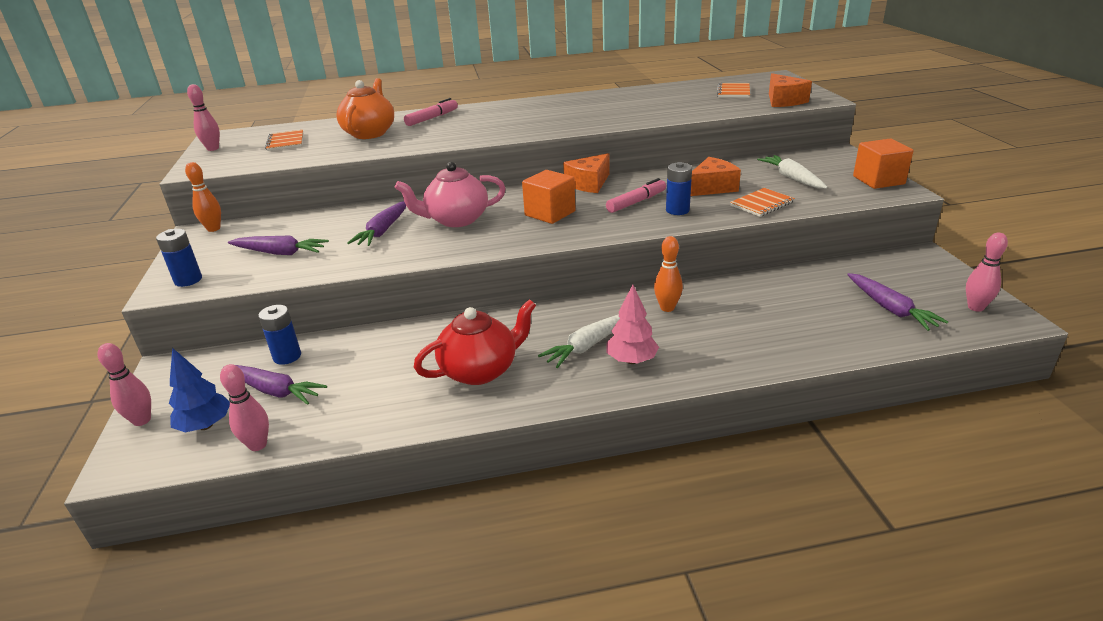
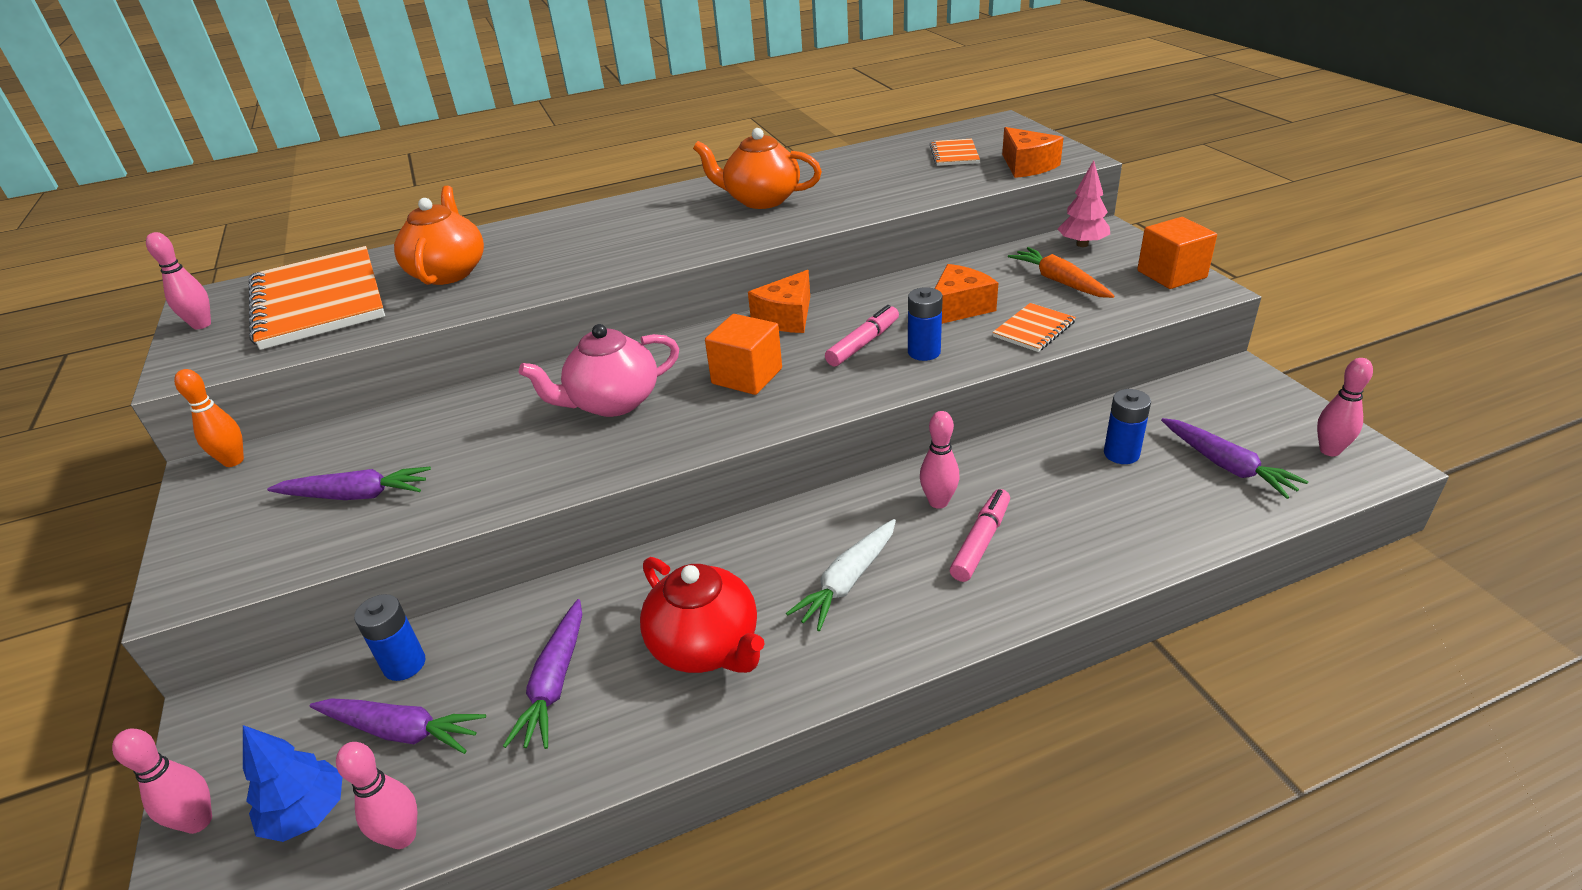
camera: 10 degrees left, 5 degrees up
(188, 280) = (219, 566): blue battery -> blue battery (1121, 454)
(285, 142) = (319, 301): orange notebook -> orange notebook, size x2.25
(383, 231) = (507, 435): purple carrot -> purple carrot (555, 683)
(432, 118) = (536, 235): pink marker -> pink marker (980, 542)
(480, 370) = (706, 646): red teapot -> red teapot turned 90 degrees clockwise
(587, 109) = (761, 200): none -> orange teapot
(631, 360) = (915, 598): pink tree -> pink tree (1082, 244)
(667, 308) = (938, 502): orange bowling pin -> pink bowling pin
(791, 178) = (1059, 281): white carrot -> orange carrot

